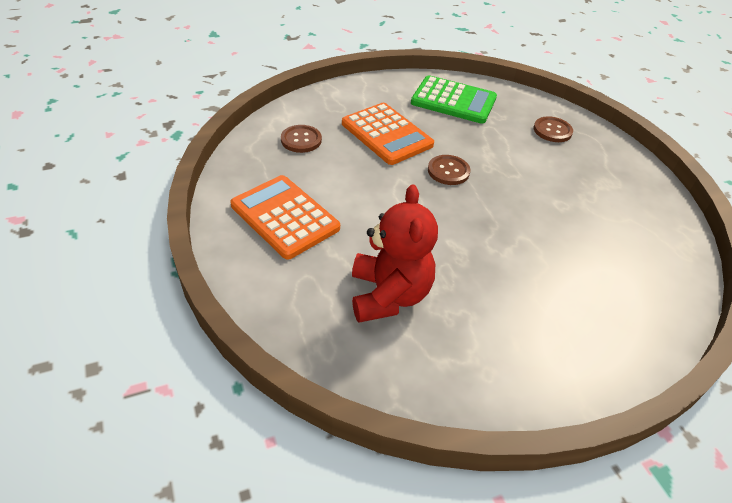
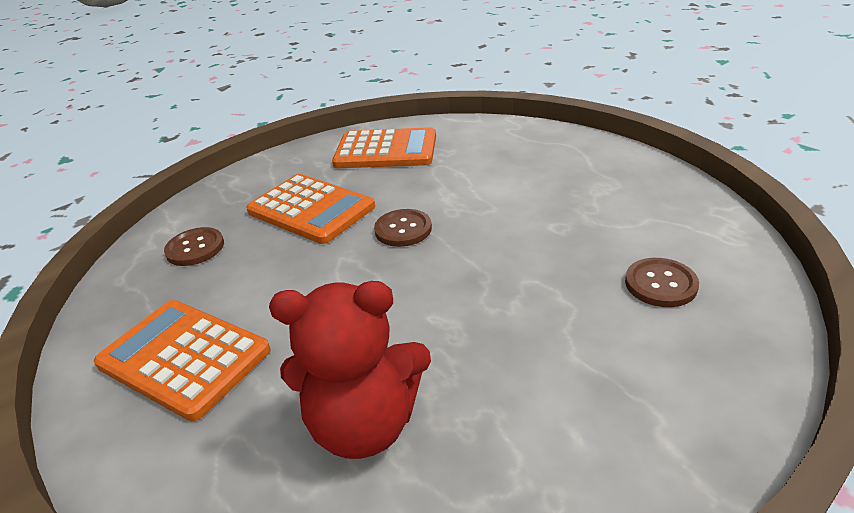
camera: 10 degrees left, 10 degrees down
(389, 295) = (365, 424): red teddy bear -> red teddy bear turned 105 degrees clockwise
(453, 101) = (386, 150): green calculator -> orange calculator
(552, 131) = (515, 149): brown button -> brown button (660, 284)

